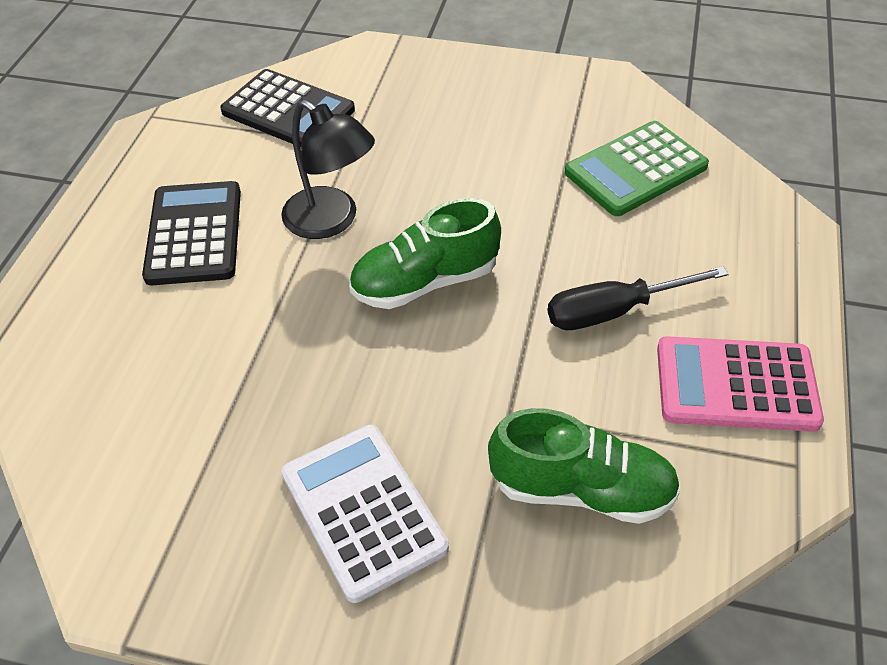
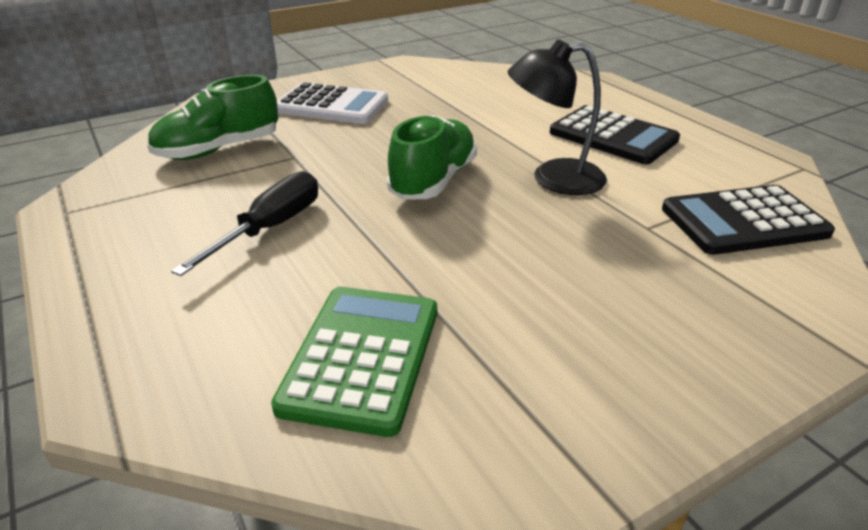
camera: 135 degrees right, 15 degrees down
(736, 385) = (133, 231): pink calculator -> none

